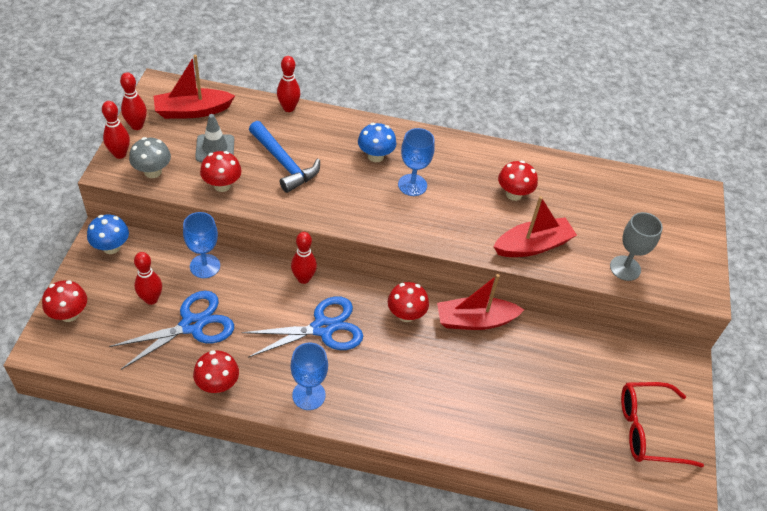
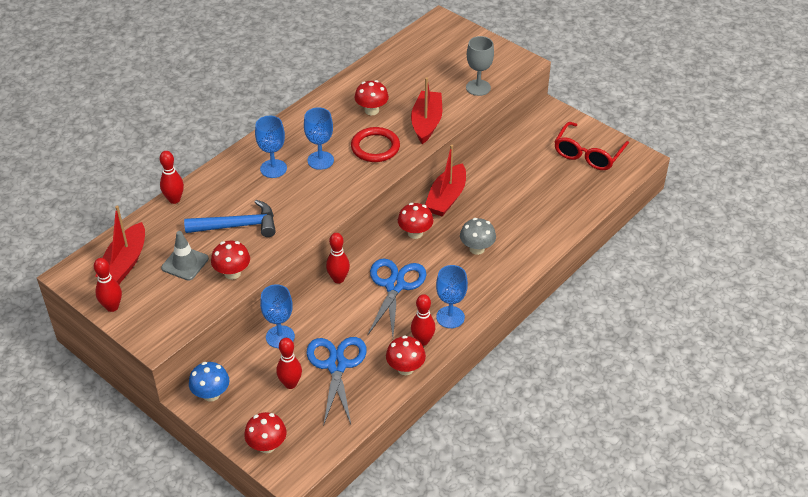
camera: 55 degrees left, 5 degrees down
(120, 154) = (140, 329): red bowling pin -> red bowling pin (422, 341)
(152, 172) = (180, 313): grey mushroom -> grey mushroom (477, 248)
(375, 156) = (273, 168): blue mushroom -> blue goblet
(463, 219) = (375, 147): none -> red ring

